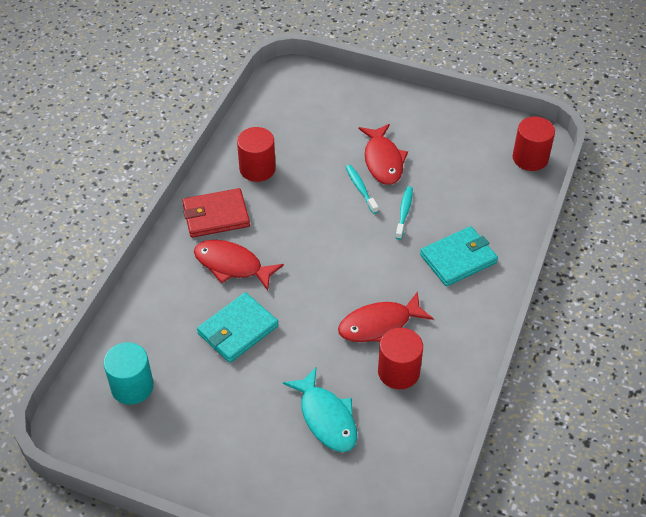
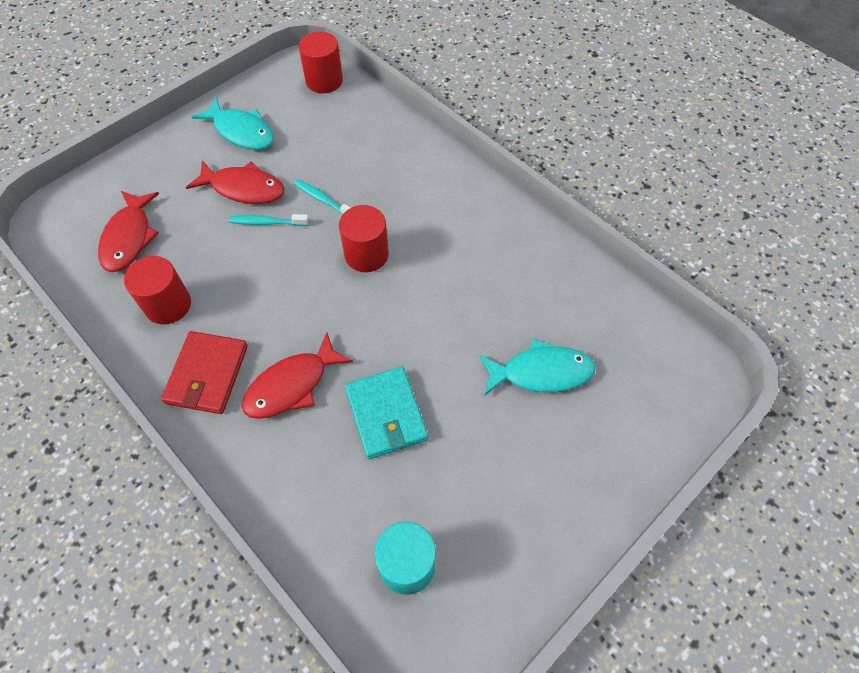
camera: 65 degrees left, 10 degrees up
(379, 325) = (450, 279): red fish -> red fish (129, 238)
(398, 372) = (515, 287): red cylinder -> red cylinder (366, 254)
(437, 133) = (241, 132): none -> turquoise fish
(458, 259) = (407, 183): turquoise wallet -> none

